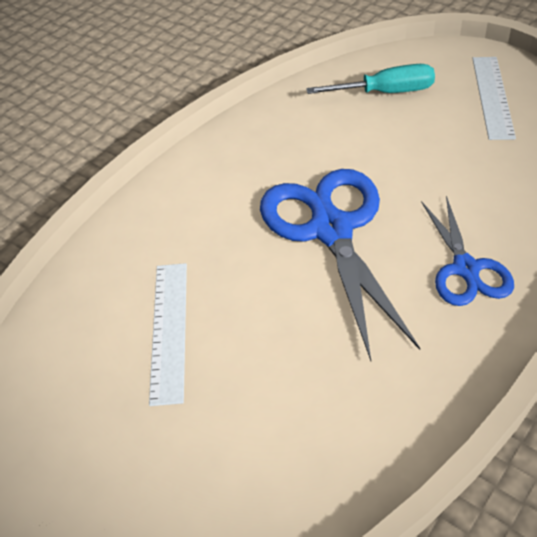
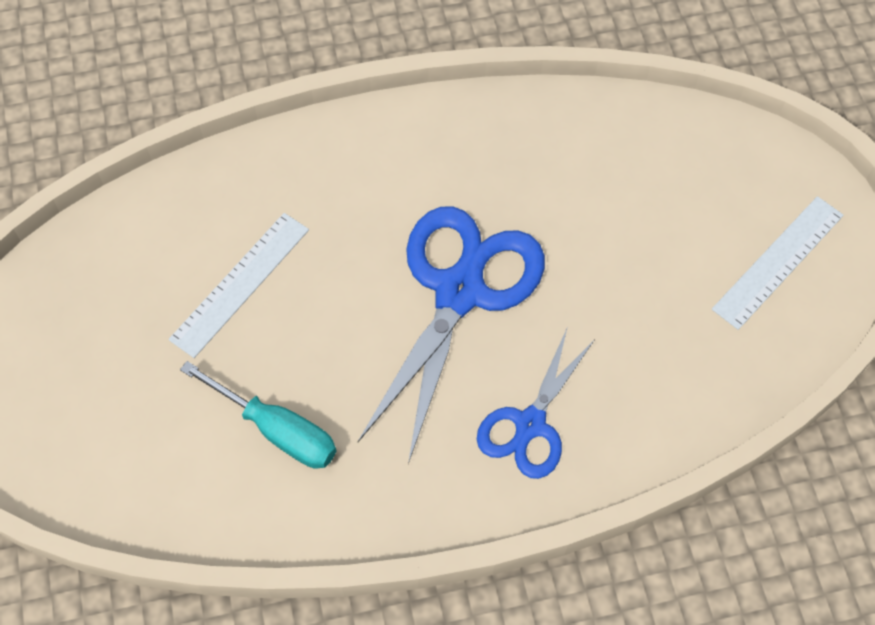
camera: 35 degrees right, 15 degrees up
(385, 92) = (677, 173): turquoise screwdriver -> turquoise screwdriver (276, 430)

